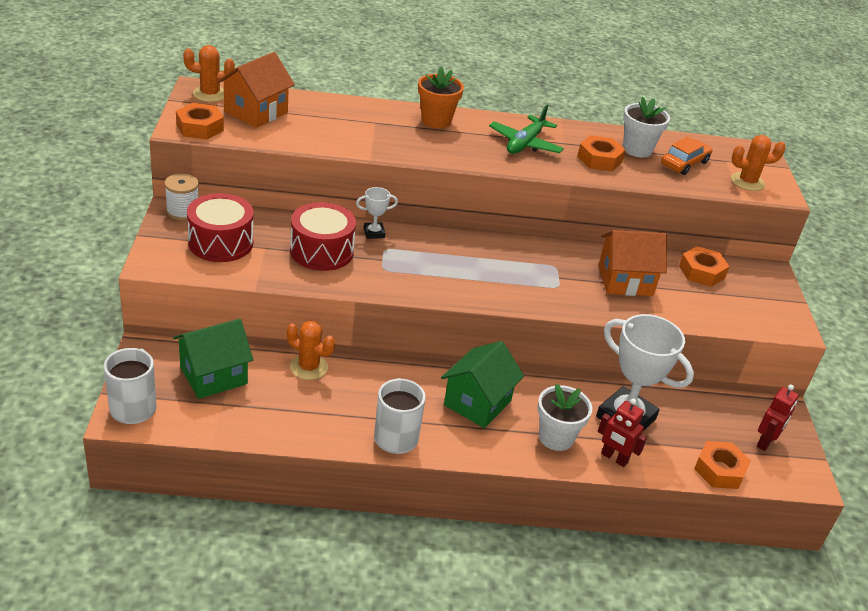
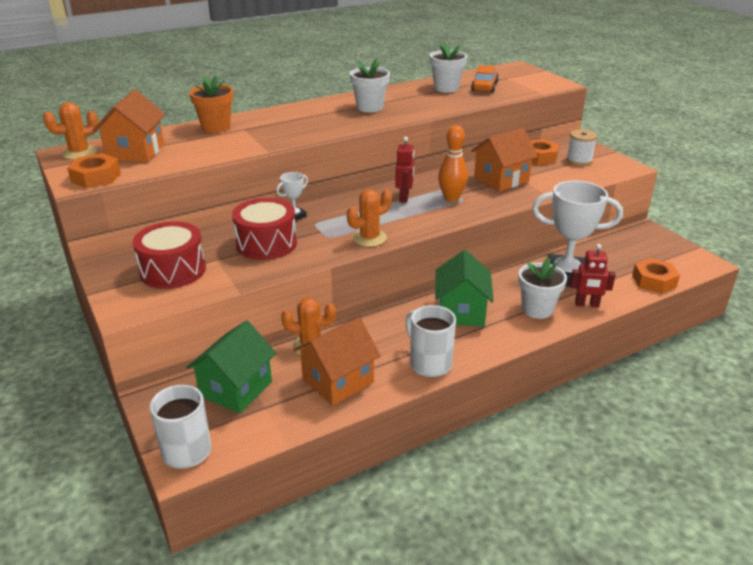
camera: 25 degrees left, 5 degrees down
(183, 211) = (114, 261): white spool -> white spool (579, 160)
(301, 412) = (338, 381): none -> orange house
(436, 120) = (289, 114): orange flower pot -> orange flower pot (216, 127)
(525, 143) = (370, 107): green plane -> white flower pot
(546, 280) = (451, 198): none -> orange bowling pin
(599, 159) = (430, 101): orange nut -> none
(747, 182) = (534, 84): orange cactus -> orange cactus (369, 238)
(765, 442) = (658, 252): red robot -> red robot (404, 197)

